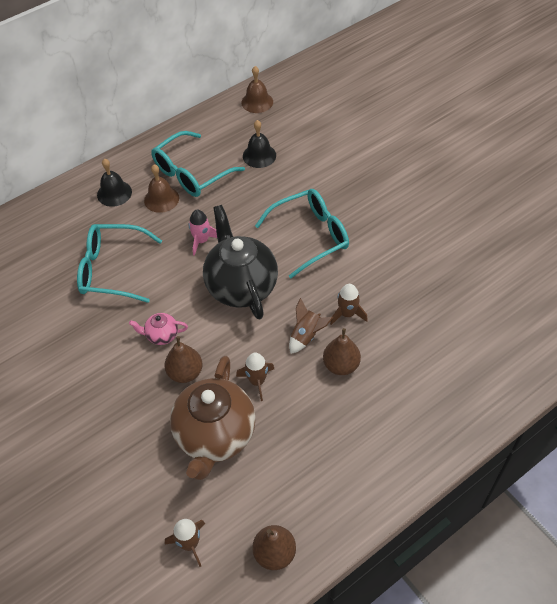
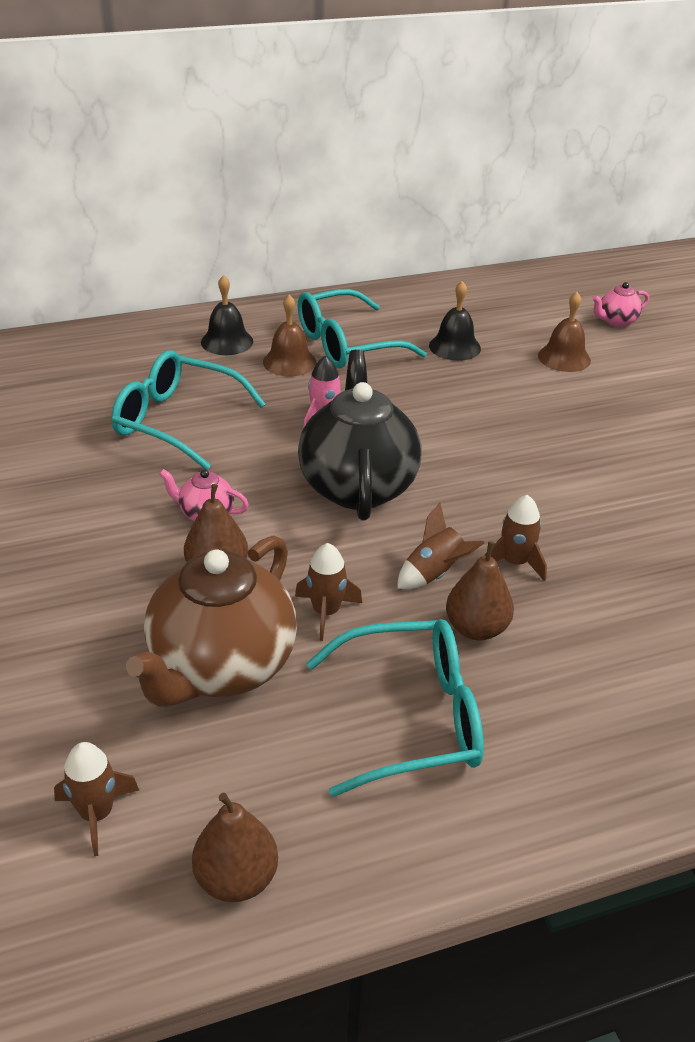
camera: 15 degrees right, 15 degrees down
(257, 102) = (477, 292): brown bell -> brown bell (564, 357)
(310, 236) = (493, 452): turquoise glasses -> turquoise glasses (411, 718)
(351, 104) = (616, 321): none -> pink teapot

